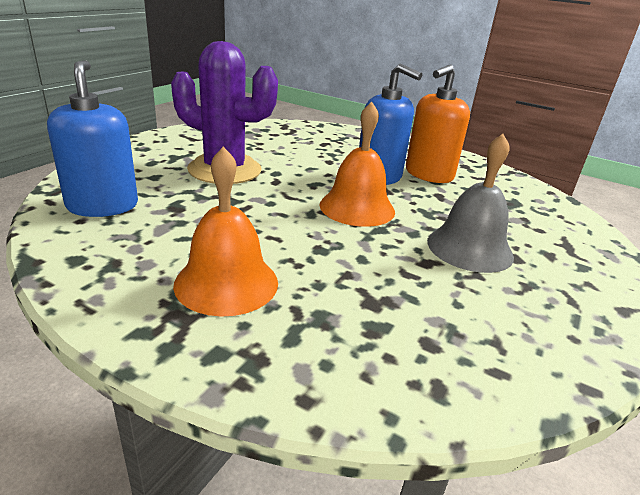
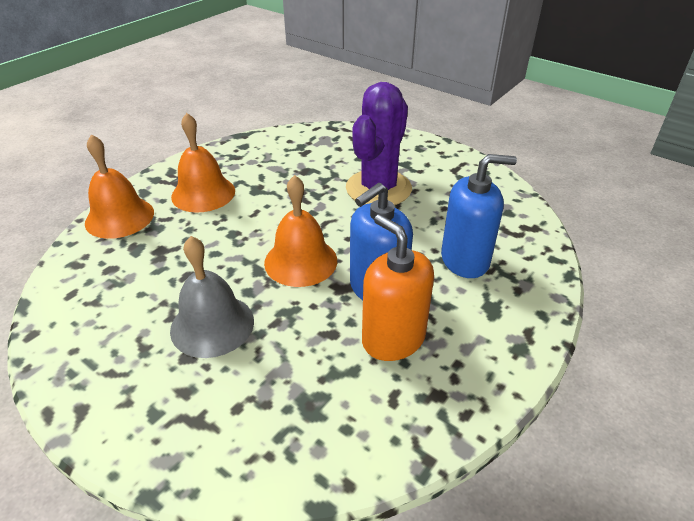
camera: 100 degrees right, 10 degrees up
(102, 206) = (308, 145): blue soap dispenser -> blue soap dispenser (465, 260)
(301, 367) = (119, 217): none -> orange bell

